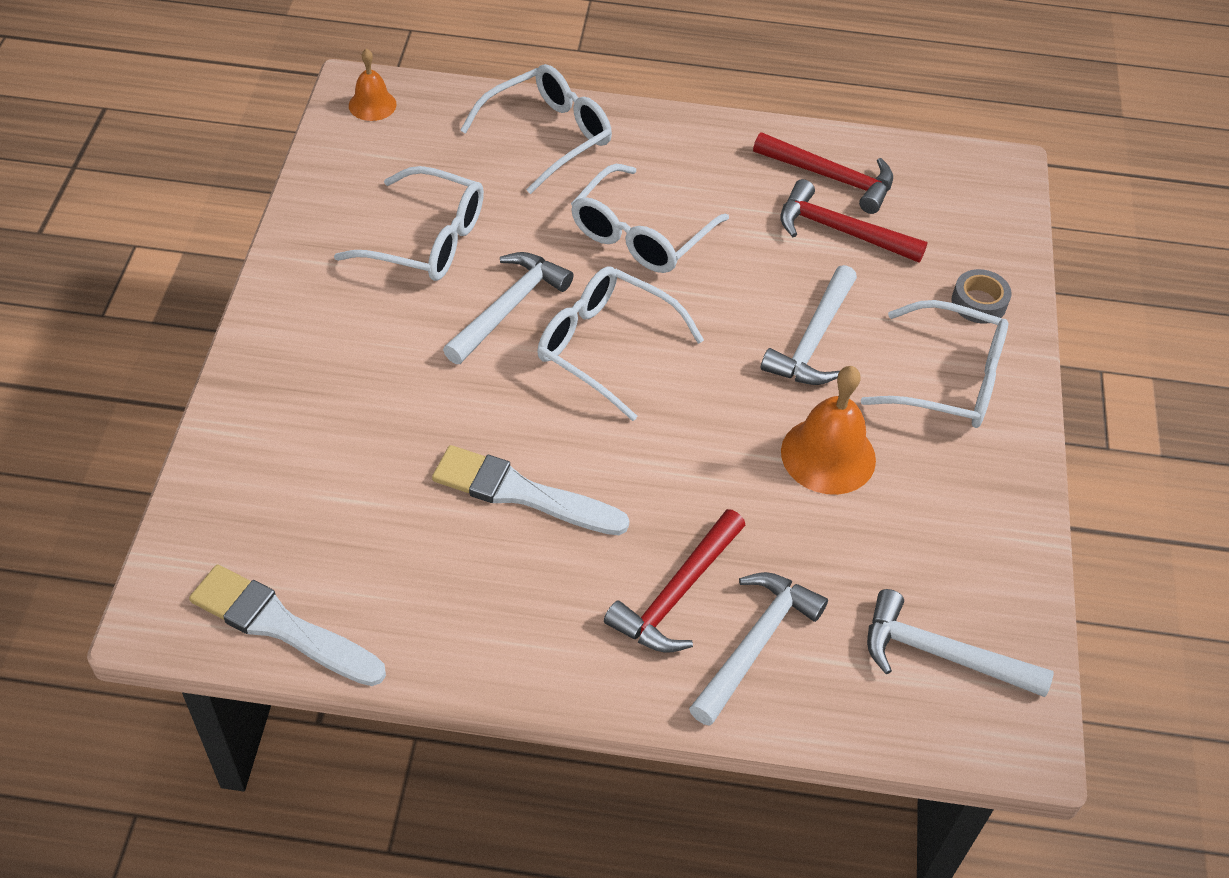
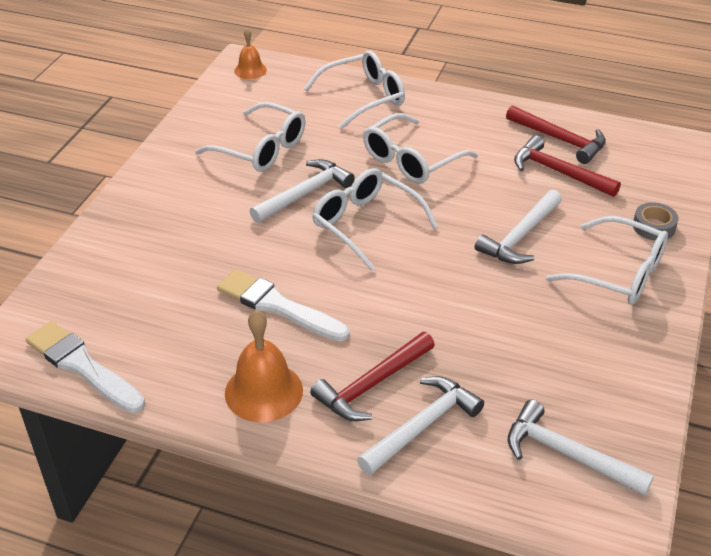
camera: 15 degrees right, 10 degrees down
(828, 455) = (512, 310): orange bell -> orange bell (263, 391)

